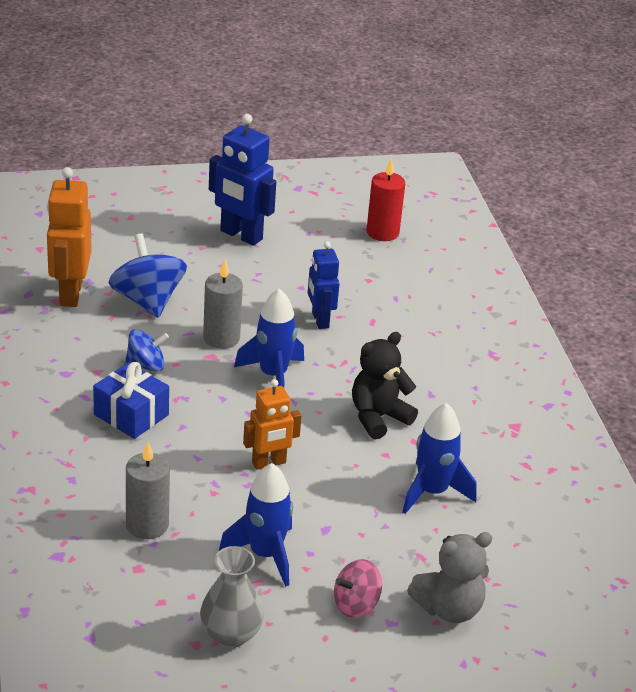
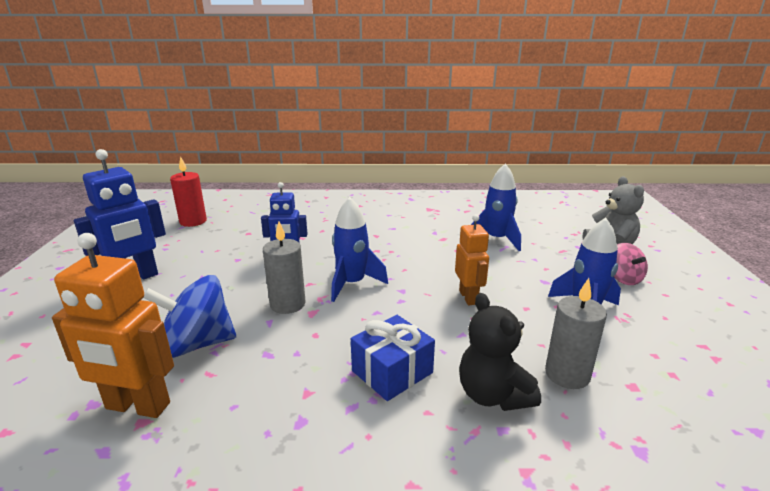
camera: 75 degrees left, 10 degrees down
(146, 366) = (312, 354): blue spinning top -> none
(230, 634) = (691, 337): grey vase -> none
(378, 417) = (415, 248): black teddy bear -> black teddy bear (493, 395)

